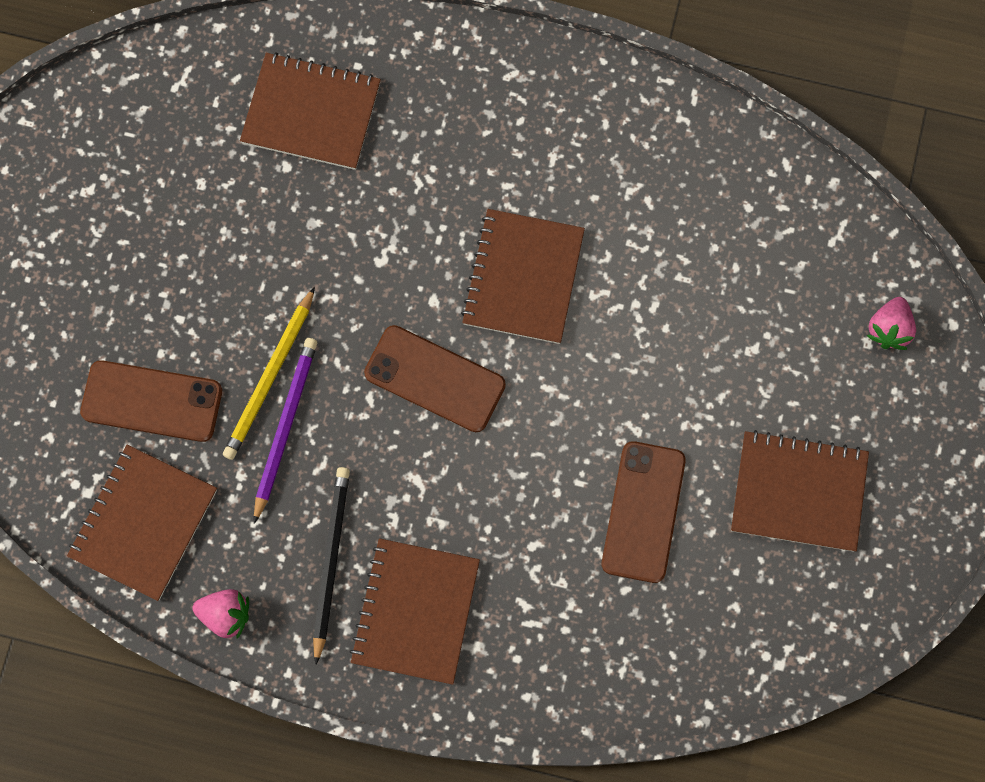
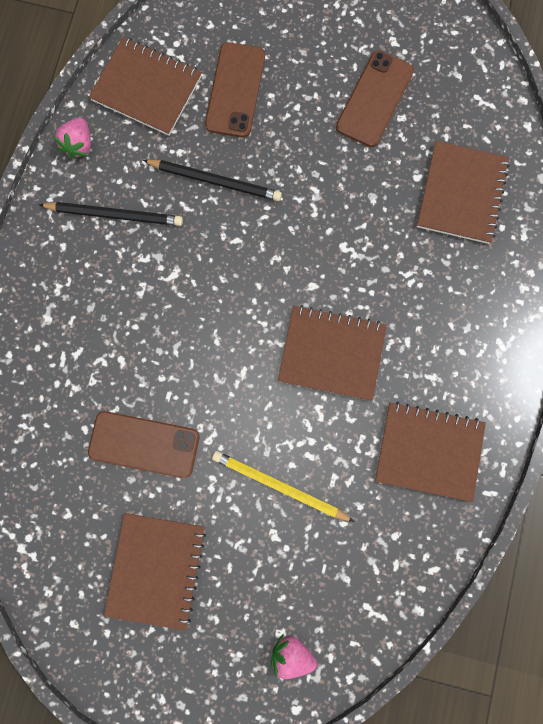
camera: 90 degrees right, 5 degrees up
(270, 377) = (253, 170): yellow pencil -> yellow pencil (279, 486)
(285, 427) = (215, 181): purple pencil -> black pencil
(415, 612) = (75, 274): brown notebook -> brown notebook (428, 451)
(435, 379) = (251, 287): brown phone -> brown phone (374, 99)

